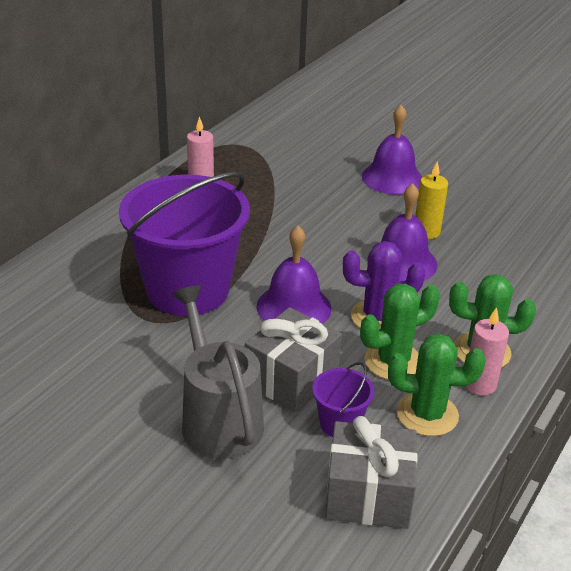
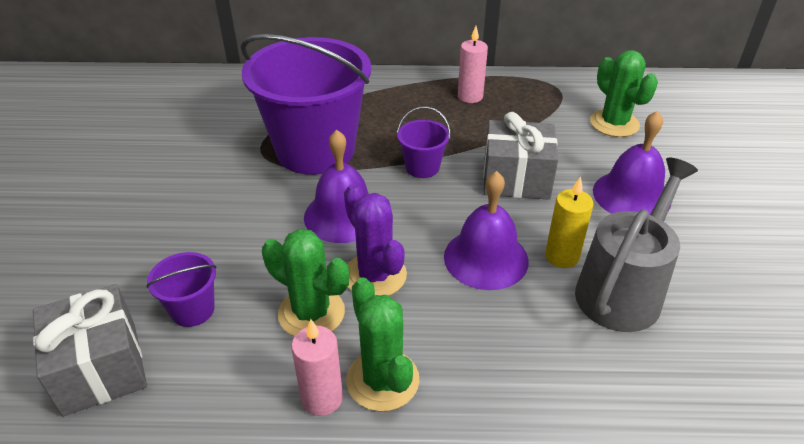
camera: 60 degrees right, 5 degrees up
(218, 419) = (158, 234): grey watering can -> grey watering can (622, 290)
(271, 246) = (422, 167): none -> purple bucket
(291, 379) = (237, 254): grey gift -> grey gift (516, 179)
(427, 414) = (243, 370): green cactus -> green cactus (614, 123)

